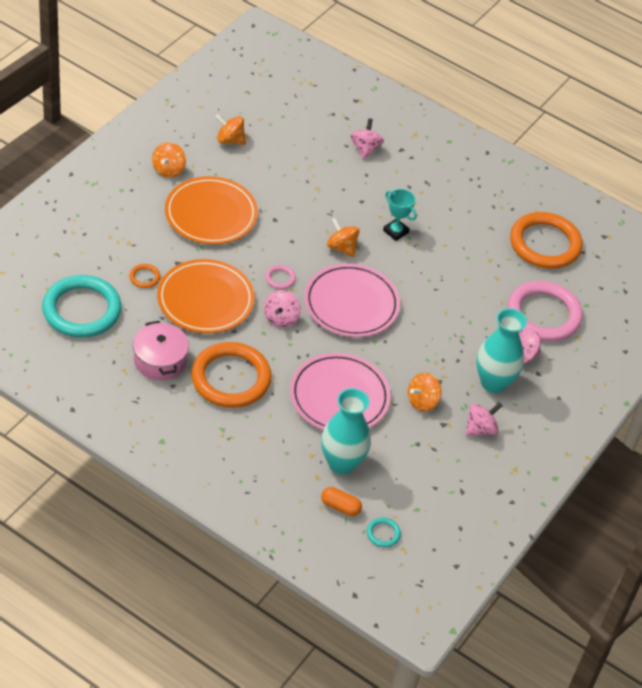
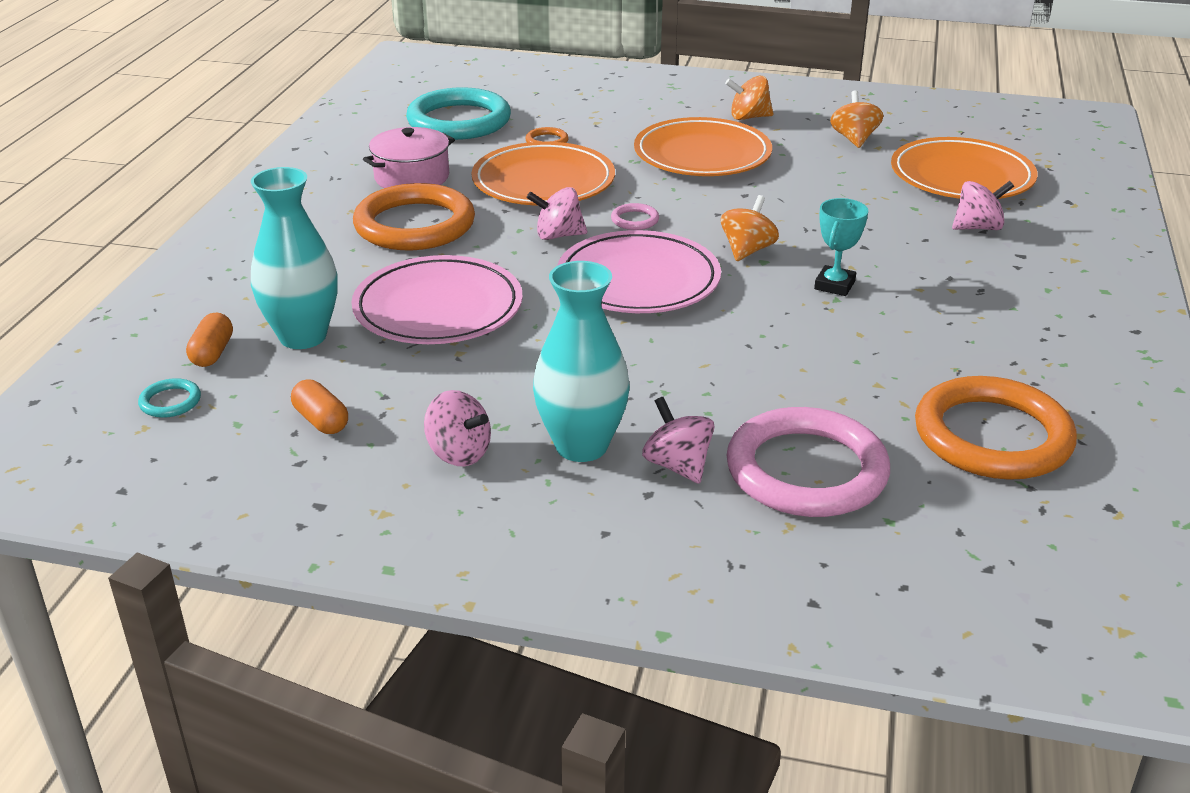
camera: 75 degrees right, 15 degrees down
(304, 123) = (961, 177): none -> orange plate
(422, 401) = (482, 381): orange spinning top -> none
(429, 474) = (321, 421): none -> orange capsule

